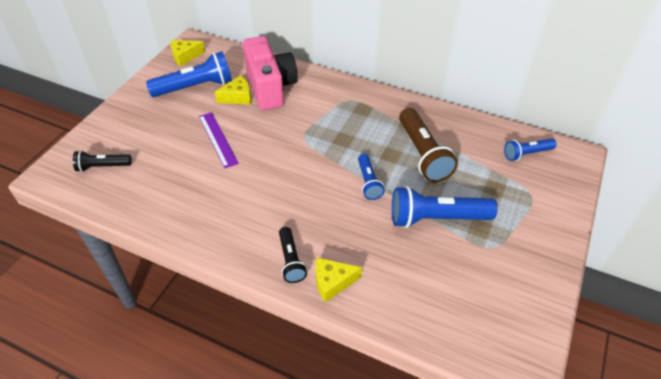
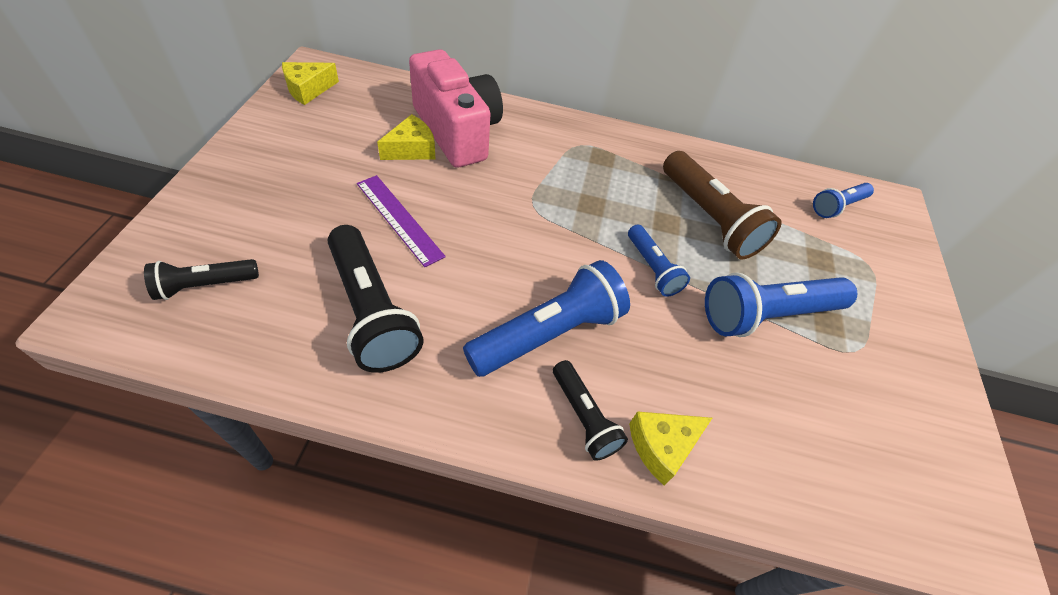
camera: 20 degrees left, 5 degrees up
(187, 189) = (371, 311): none -> black flashlight
(195, 87) = (338, 137): blue flashlight -> blue flashlight (549, 334)

